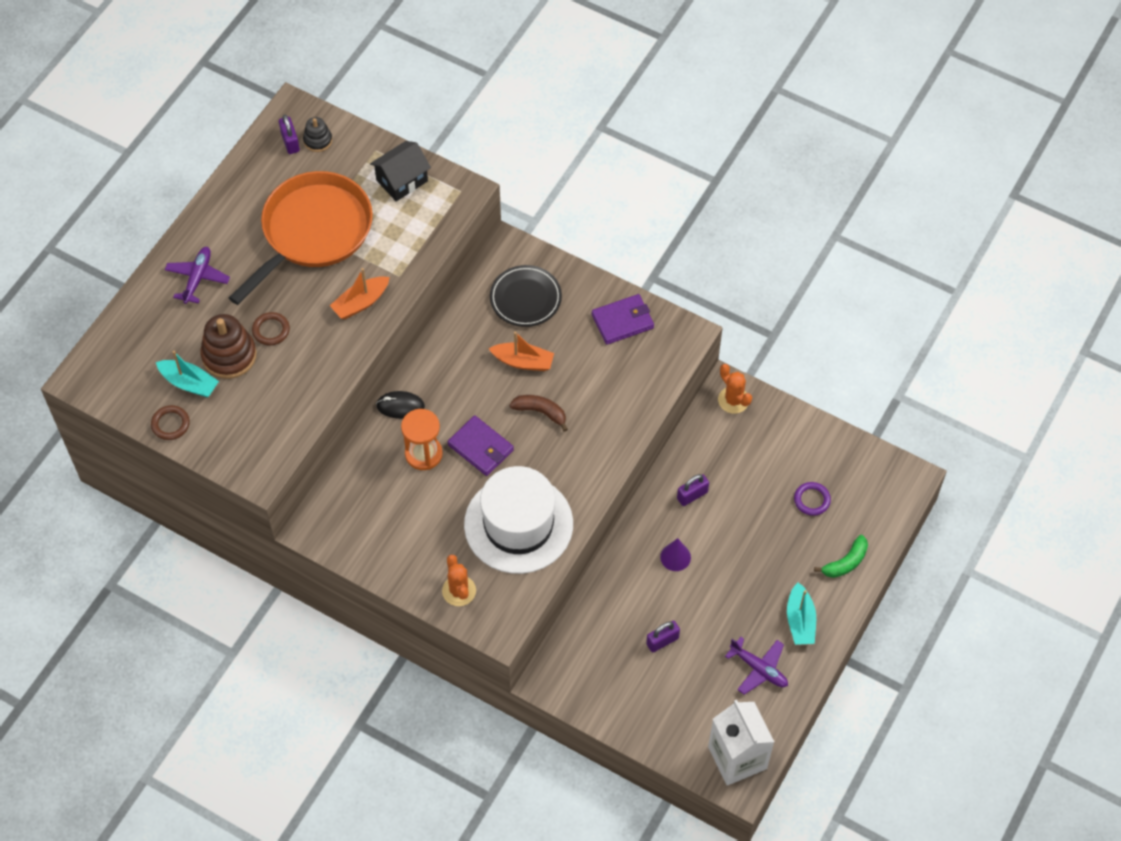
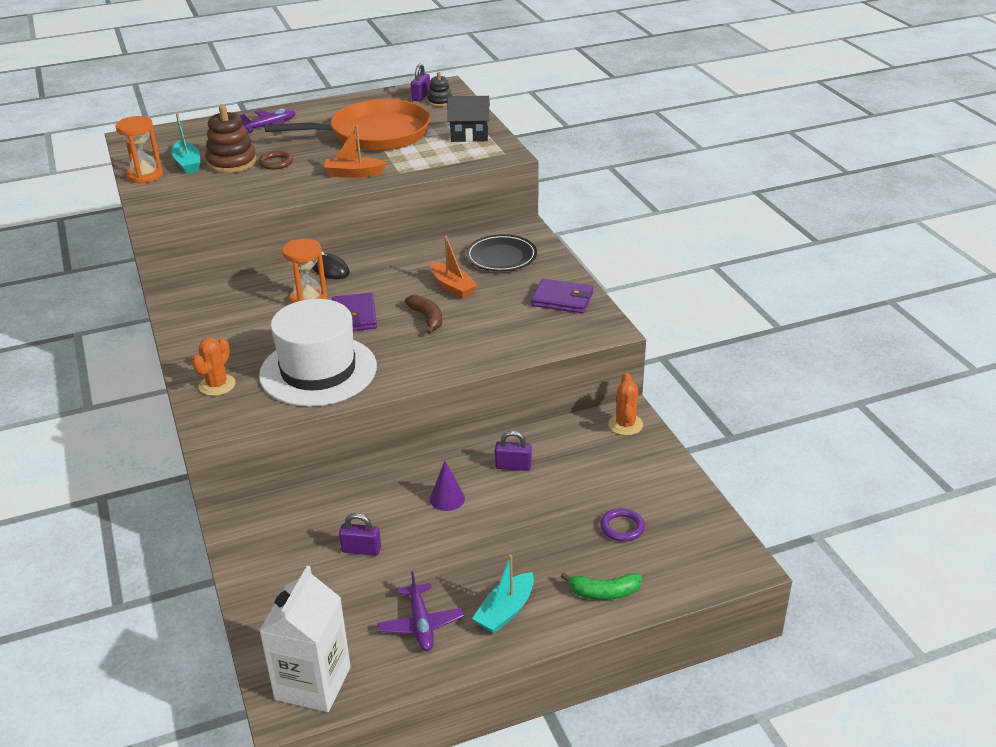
camera: 40 degrees right, 25 degrees down
(170, 424) = (145, 175): brown ring -> orange hourglass

